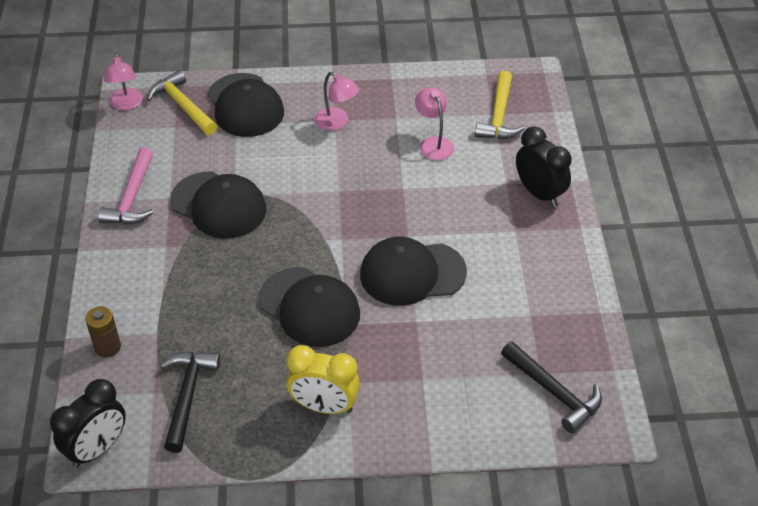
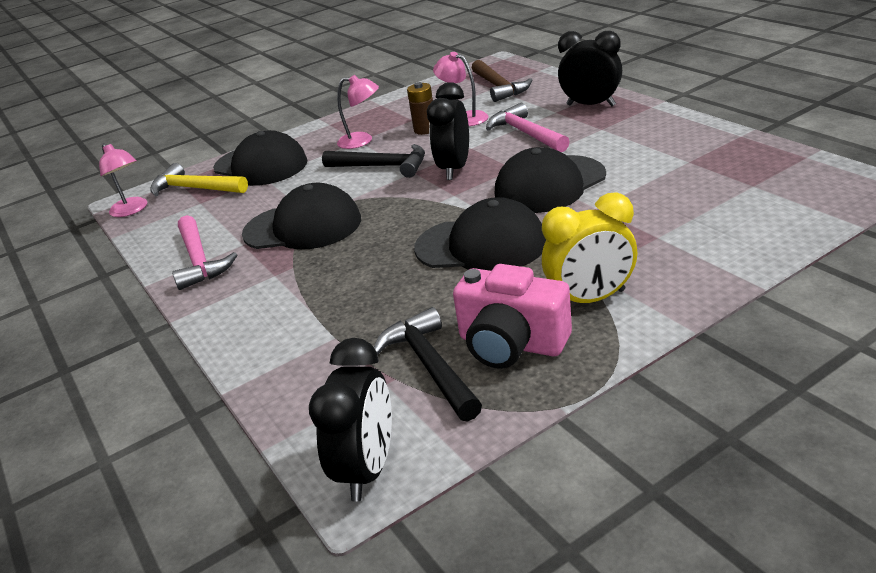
camera: 25 degrees left, 15 degrees down
(107, 347) = (286, 375): brown battery -> brown battery (425, 130)
(245, 410) = (511, 344): none -> pink camera
(368, 207) = (454, 169): none -> black clock
(456, 198) = (526, 134): none -> pink hammer
(499, 116) = (499, 87): yellow hammer -> brown hammer
(554, 392) = (783, 190): black hammer -> black hammer (382, 166)

